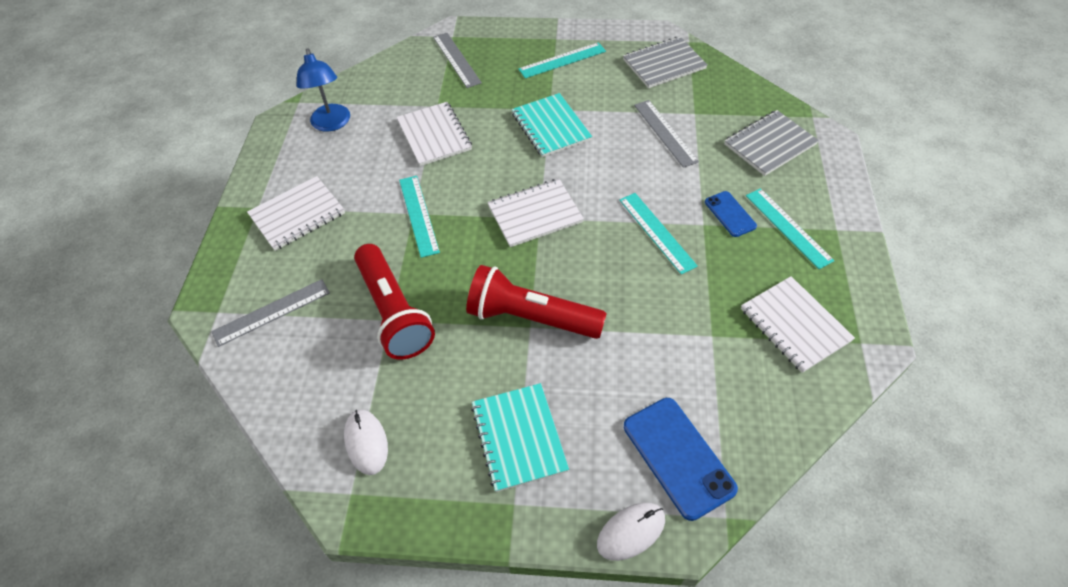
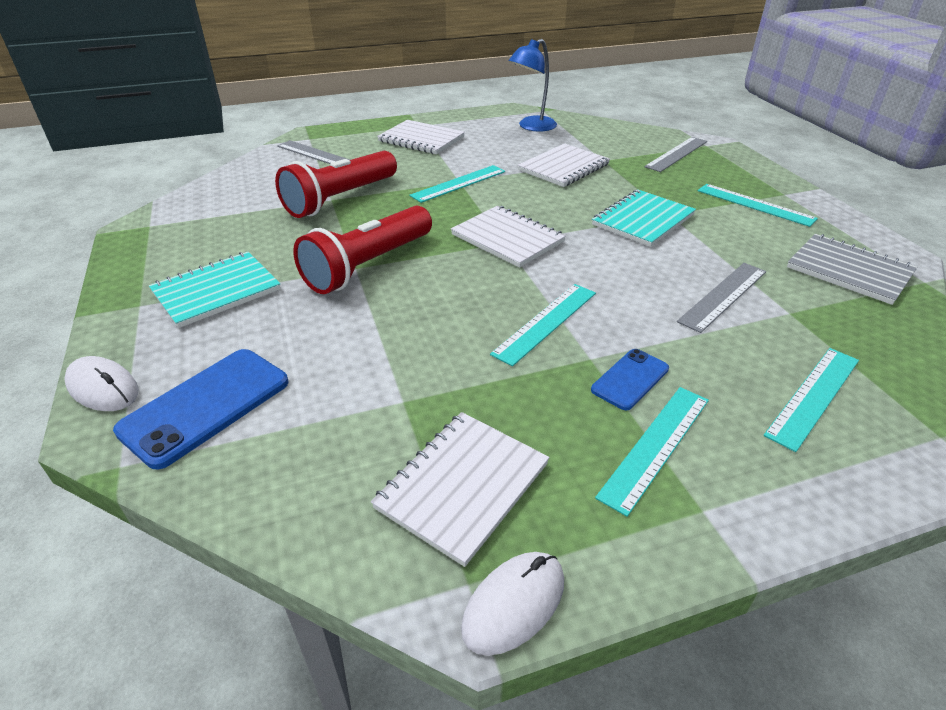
camera: 65 degrees right, 15 degrees down
(366, 442) = (199, 220): white mouse -> white mouse (514, 604)
(531, 317) = (368, 266): red flashlight -> red flashlight turned 135 degrees counterclockwise
(770, 144) = (813, 396): grey notebook -> turquoise ruler

